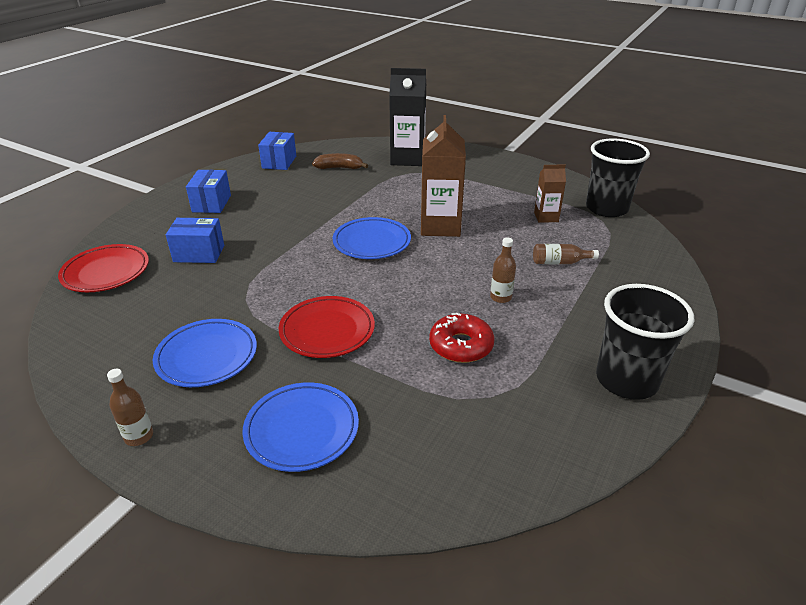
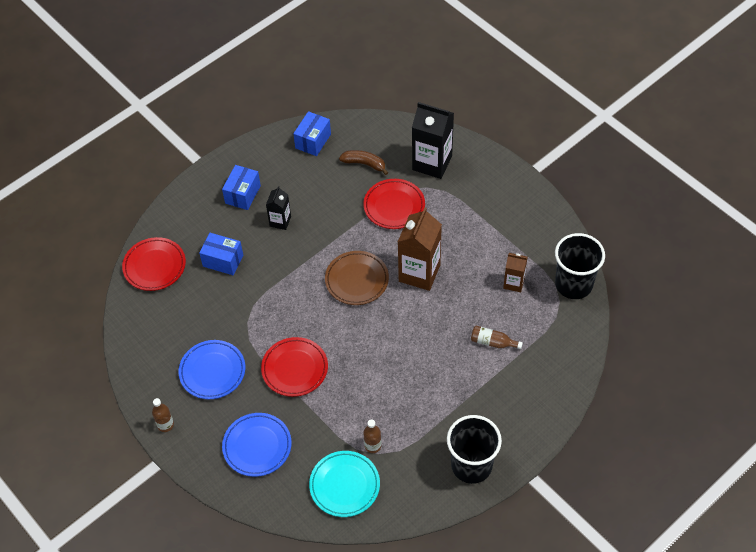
camera: 20 degrees right, 20 degrees up
(262, 215) = (280, 221): none -> black carton
(372, 242) = (357, 280): blue plate -> brown plate
(385, 188) = (394, 206): none -> red plate
(461, 345) = (378, 407): red donut -> none
(463, 448) = (344, 485): none -> turquoise plate
(500, 297) = (427, 368): brown bottle -> brown bottle (373, 446)

